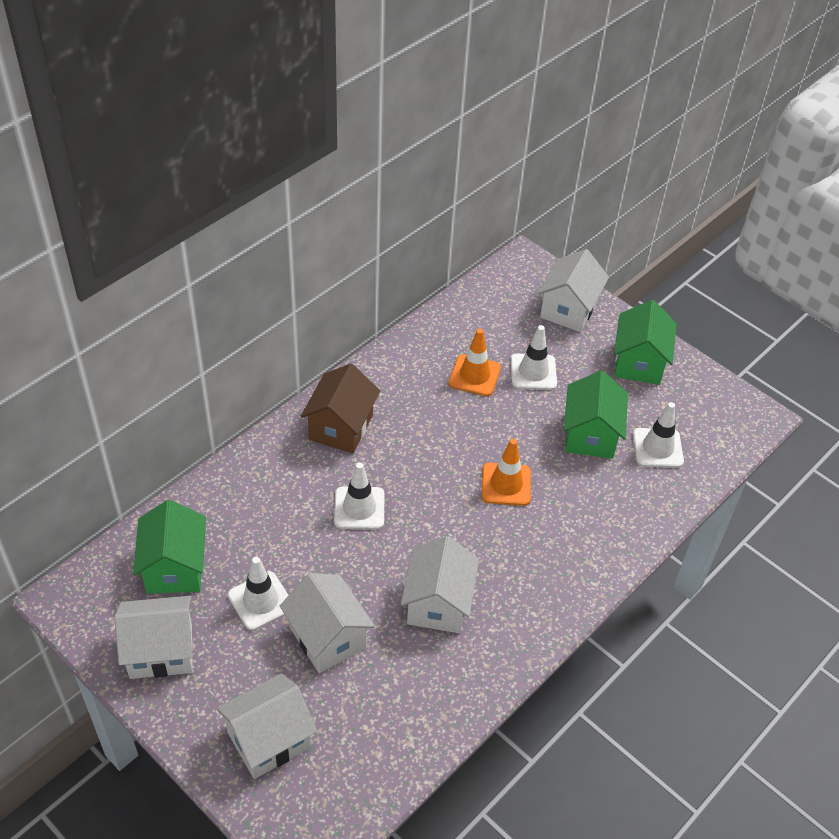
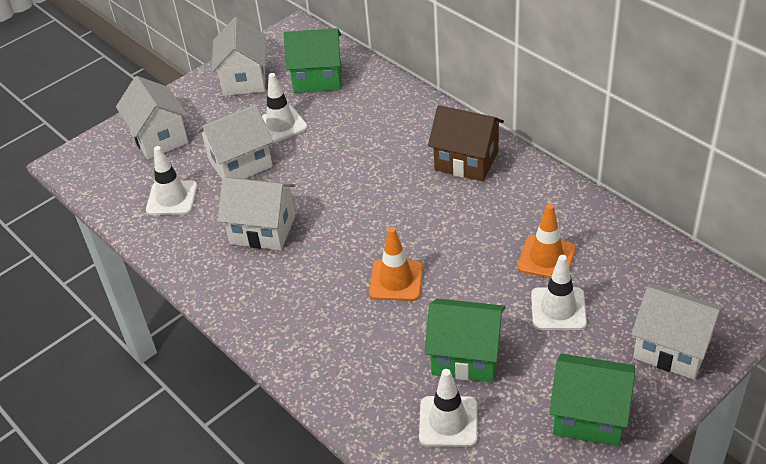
camera: 100 degrees right, 5 degrees down
(359, 508) = (370, 177): white traffic cone -> white traffic cone (172, 198)

